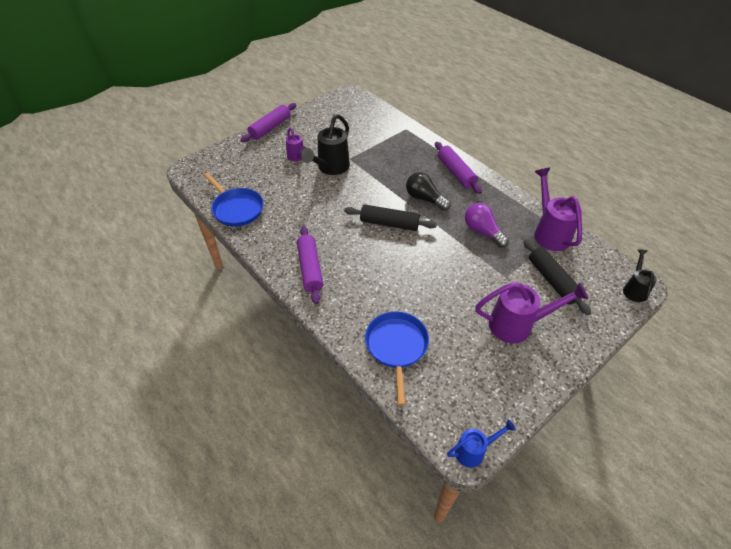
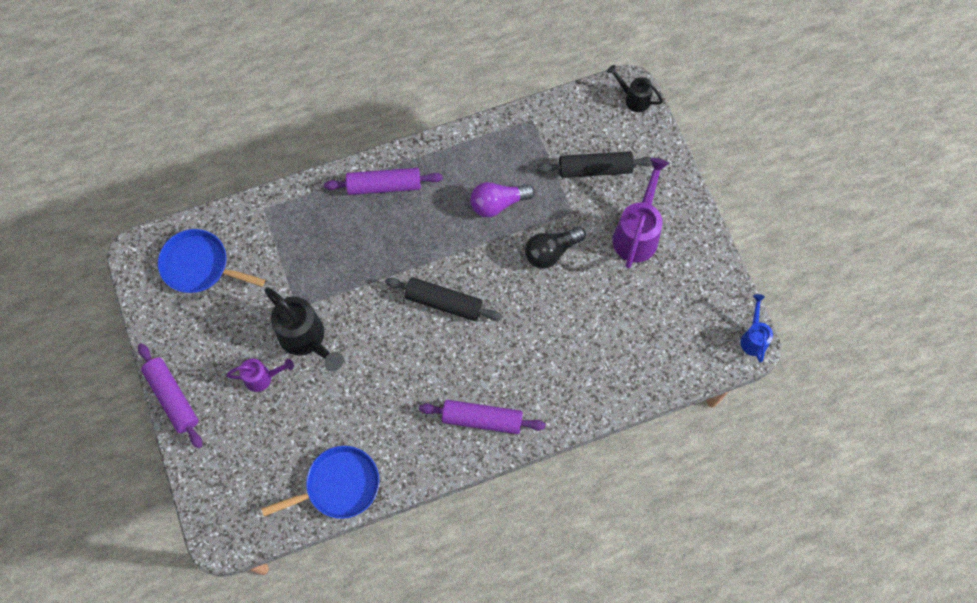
camera: 70 degrees left, 20 degrees up
(389, 223) = (443, 302): black rolling pin -> black rolling pin turned 75 degrees clockwise
(396, 346) = (622, 362): blue pan -> blue pan (199, 265)
(424, 199) = (417, 244): black light bulb -> black light bulb (551, 252)
(549, 232) = (527, 134): purple watering can -> none

